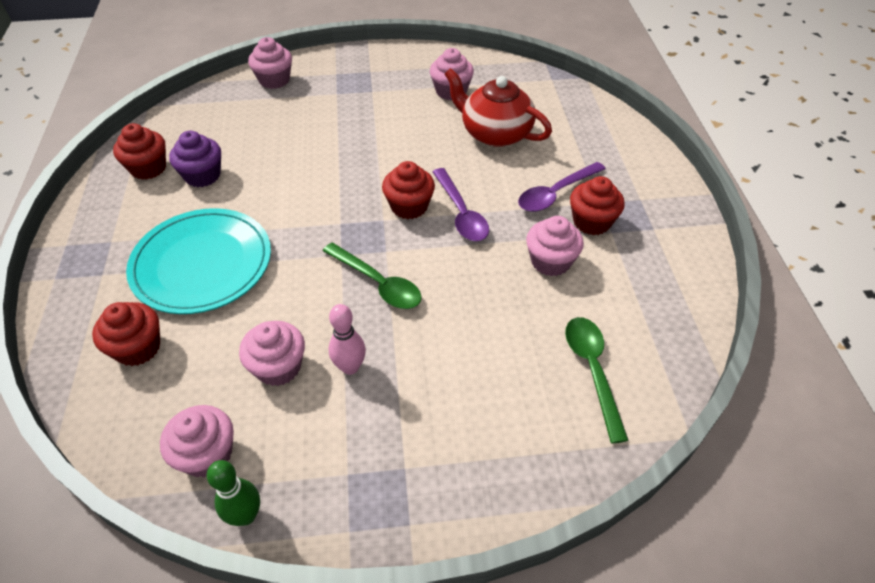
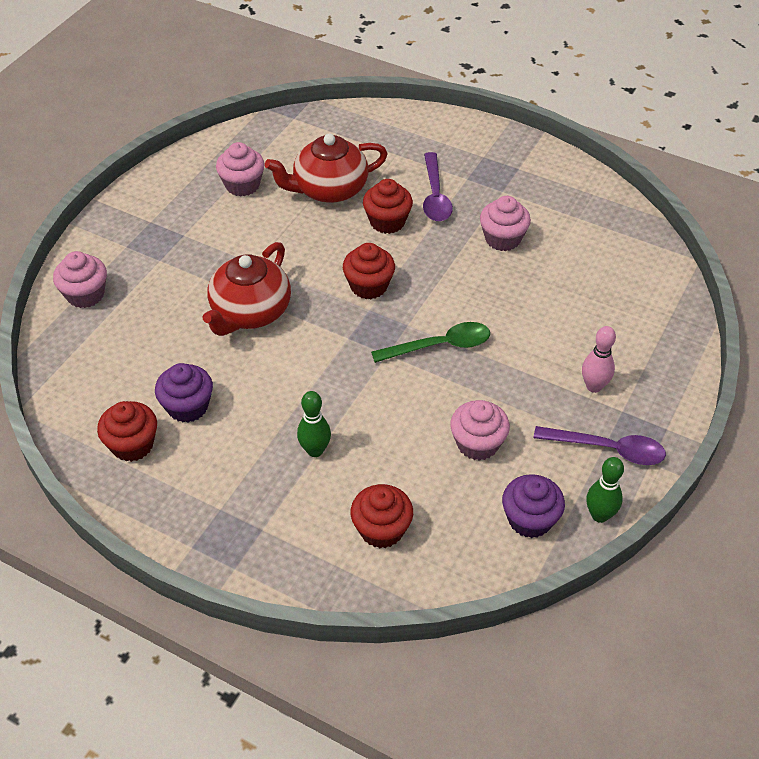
camera: 55 degrees left, 0 degrees up
(202, 264) = (315, 450): turquoise plate -> green bowling pin
(207, 454) = (530, 519): pink cupcake -> purple cupcake
(322, 159) = (250, 312): none -> red teapot
(350, 367) = (512, 401): pink bowling pin -> pink bowling pin (594, 386)
(461, 213) = (406, 259): purple spoon -> purple spoon (608, 449)
(591, 222) = (483, 195): red cupcake -> red cupcake (387, 222)
(592, 370) = (616, 274): green spoon -> none

